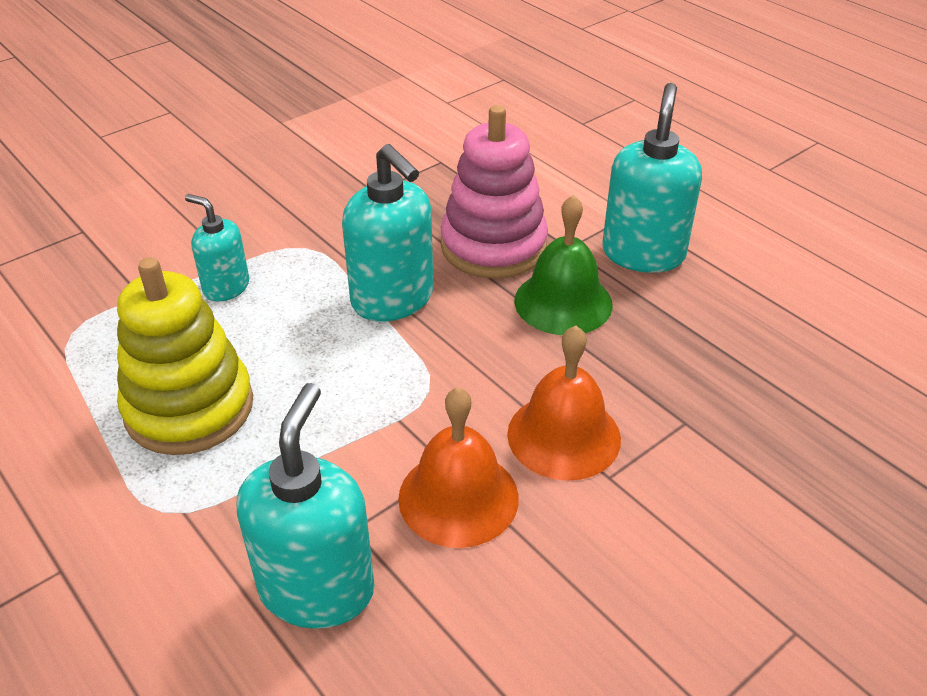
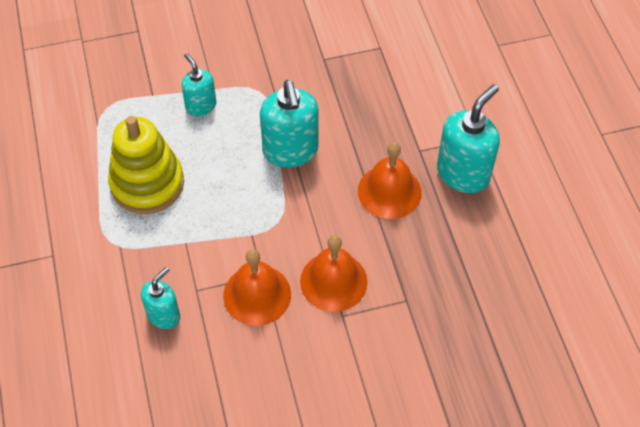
camera: 25 degrees right, 15 degrees up
(317, 588) = (164, 315): turquoise soap dispenser -> turquoise soap dispenser, size x0.59
(493, 246) = (373, 132): pink stacking toy -> none
(563, 302) = (389, 191): green bell -> orange bell

